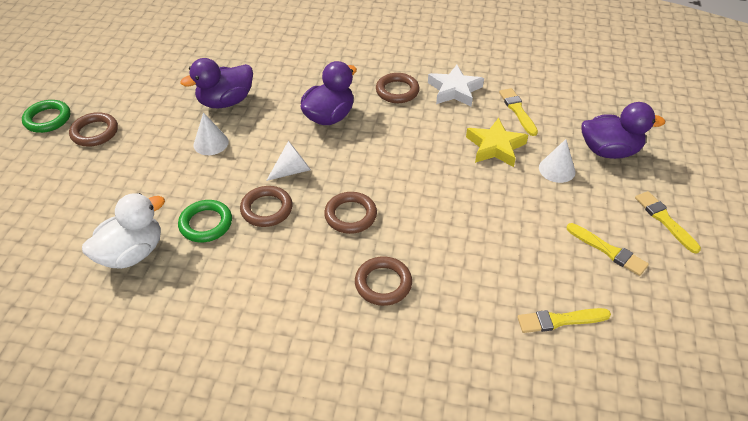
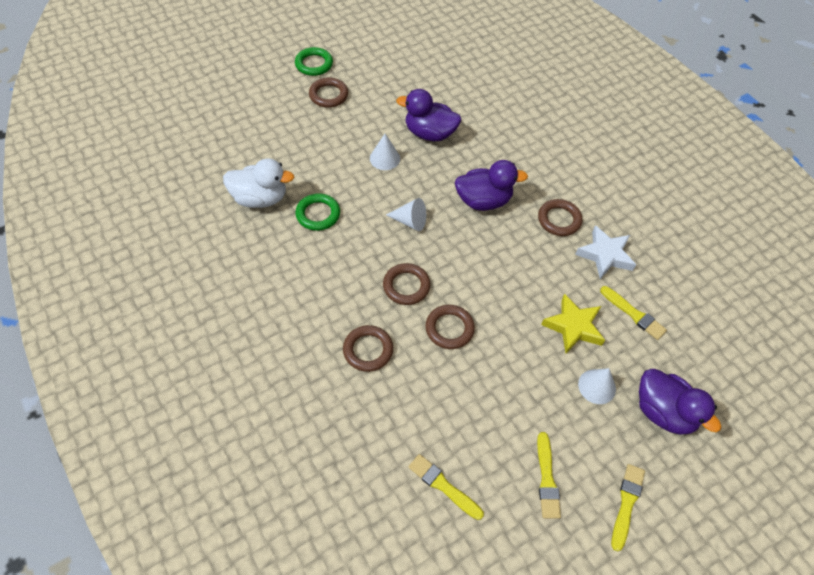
camera: 45 degrees right, 10 degrees up
(266, 209) = (362, 235): brown ring -> brown ring (449, 329)
(517, 111) = (633, 314): yellow brush -> yellow brush turned 105 degrees clockwise

